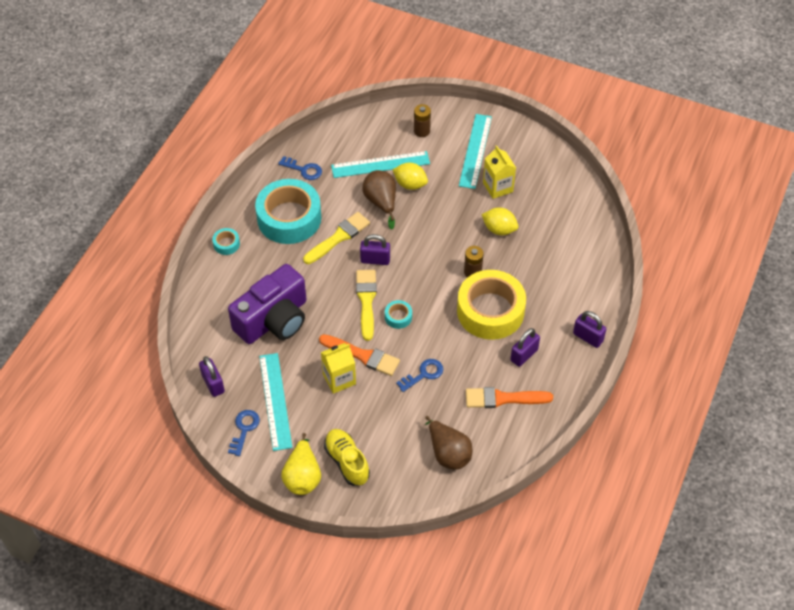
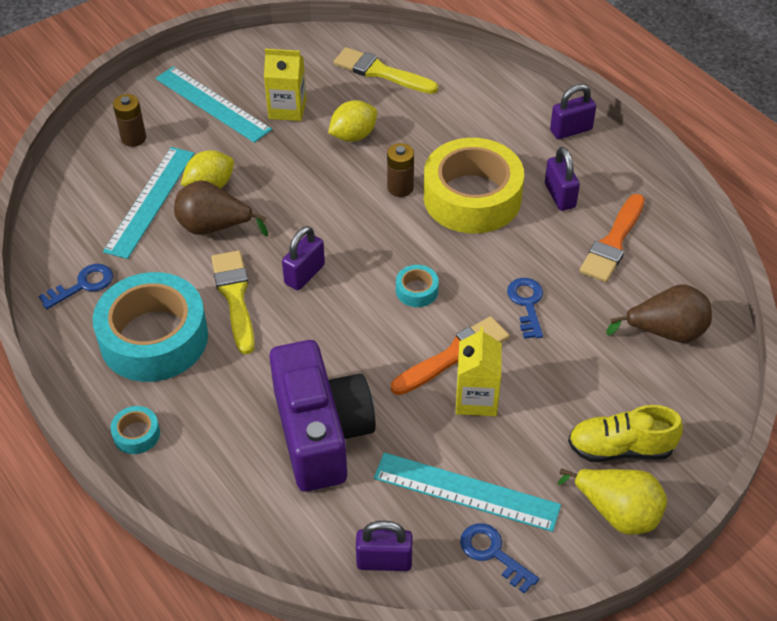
camera: 60 degrees left, 5 degrees down
(366, 301) = (366, 312): yellow brush -> yellow brush (380, 72)

